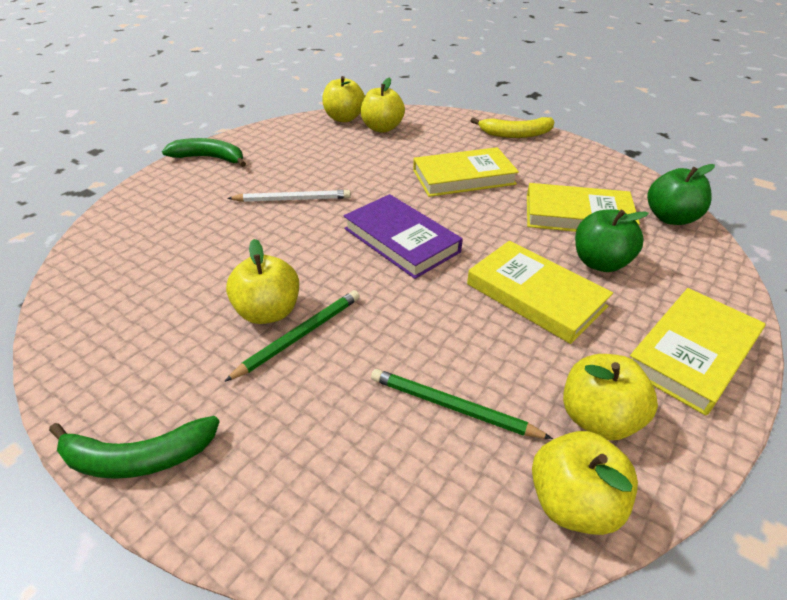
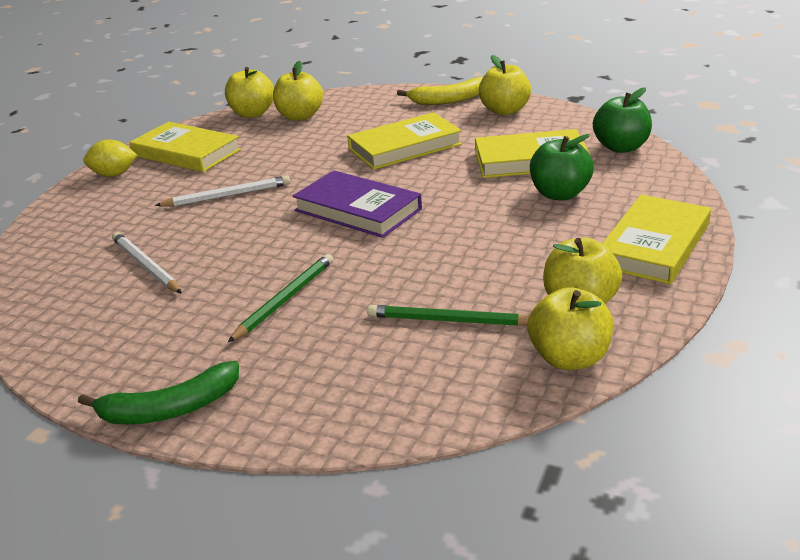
camera: 10 degrees left, 10 degrees down
(193, 264) = (145, 266): none -> white pencil
(210, 158) = (114, 174): green banana -> yellow lemon
(268, 312) = (245, 288): yellow apple -> yellow apple (505, 110)
(535, 295) = (504, 229): yellow book -> yellow book (186, 153)

